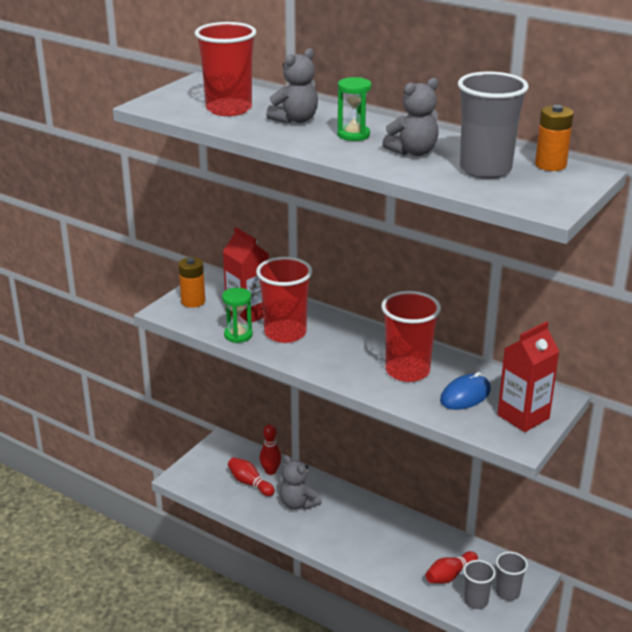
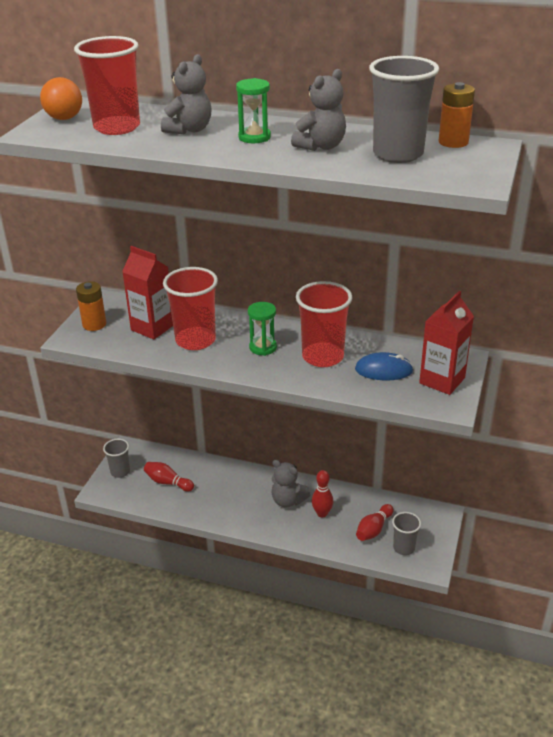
camera: 15 degrees left, 5 degrees up
(185, 94) = (64, 118): none -> orange ball
(238, 335) = (151, 350): green hourglass -> green hourglass (263, 347)
(270, 471) = (183, 467): red bowling pin -> red bowling pin (322, 513)
(298, 503) = (218, 492): grey teddy bear -> grey teddy bear (288, 500)
(465, 395) = (383, 370): blue mouse -> blue mouse turned 60 degrees clockwise
(507, 593) = (427, 534): grey cup -> grey cup (120, 472)

